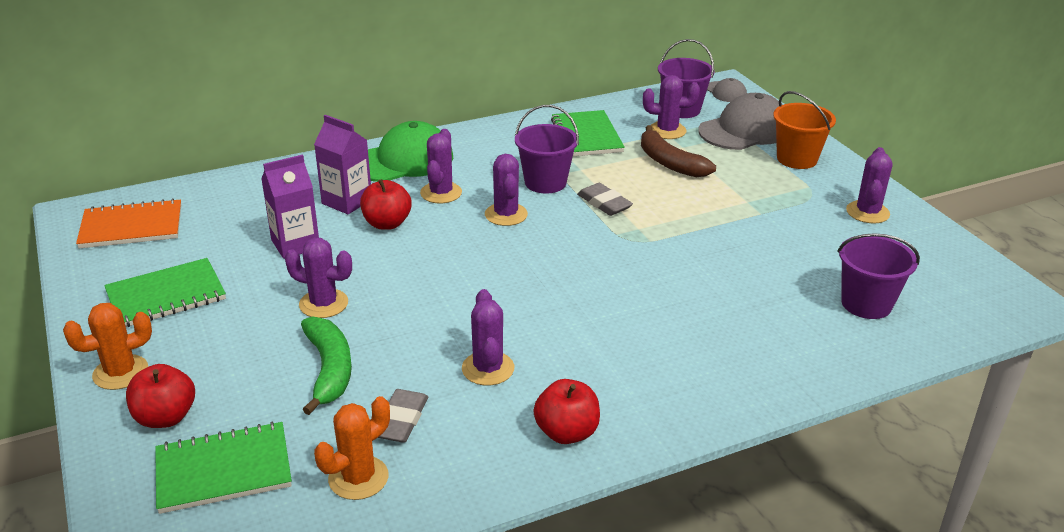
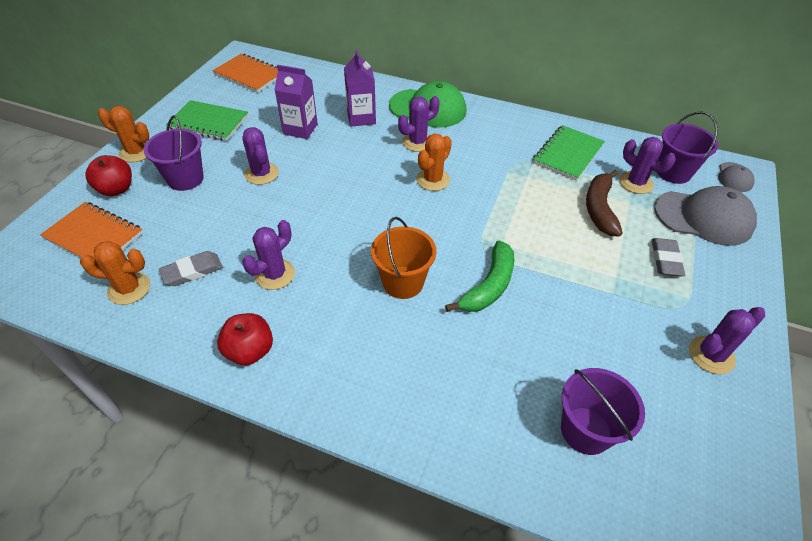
camera: 45 degrees right, 15 degrees up
(223, 470) = (94, 236): green notebook -> orange notebook
(329, 370) = (208, 215): green banana -> green banana (489, 286)
(387, 223) = (360, 144): red apple -> none
(506, 214) = (433, 180): purple cactus -> orange cactus
(545, 182) = (490, 172): purple bucket -> purple bucket (185, 179)
(604, 203) = (506, 211): grey eraser -> grey eraser (665, 260)
(797, 159) = (715, 268): orange bucket -> orange bucket (403, 282)

